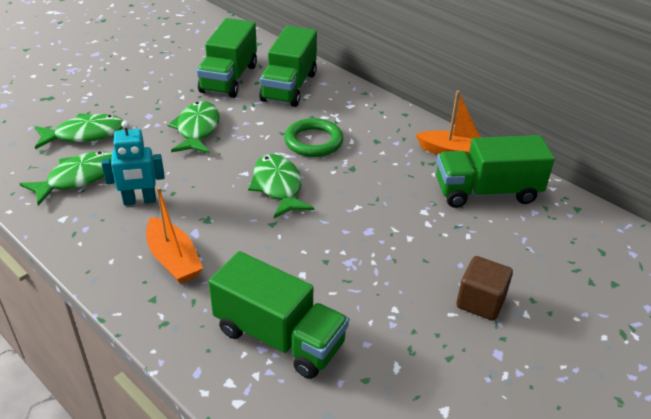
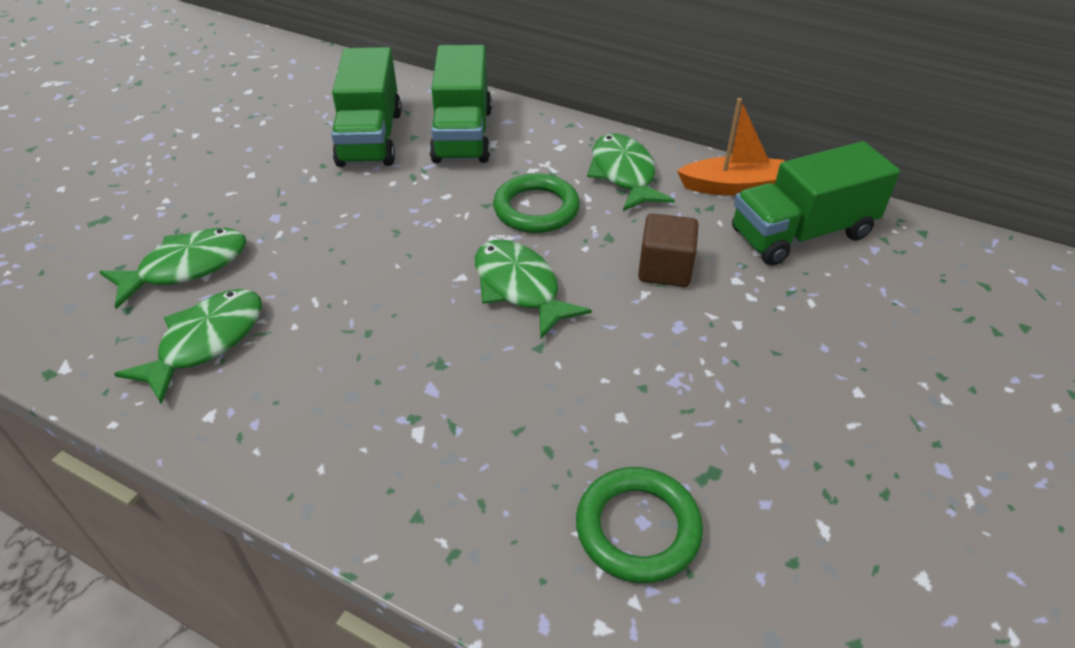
camera: 15 degrees left, 5 degrees up
(139, 201) = (322, 357): turquoise robot -> none
(173, 259) = (419, 441): orange boat -> none
(197, 129) = (359, 224): green fish -> green fish (624, 174)
(279, 337) = (638, 528): green truck -> green ring
(480, 302) = (880, 396): brown cube -> brown cube (665, 269)

